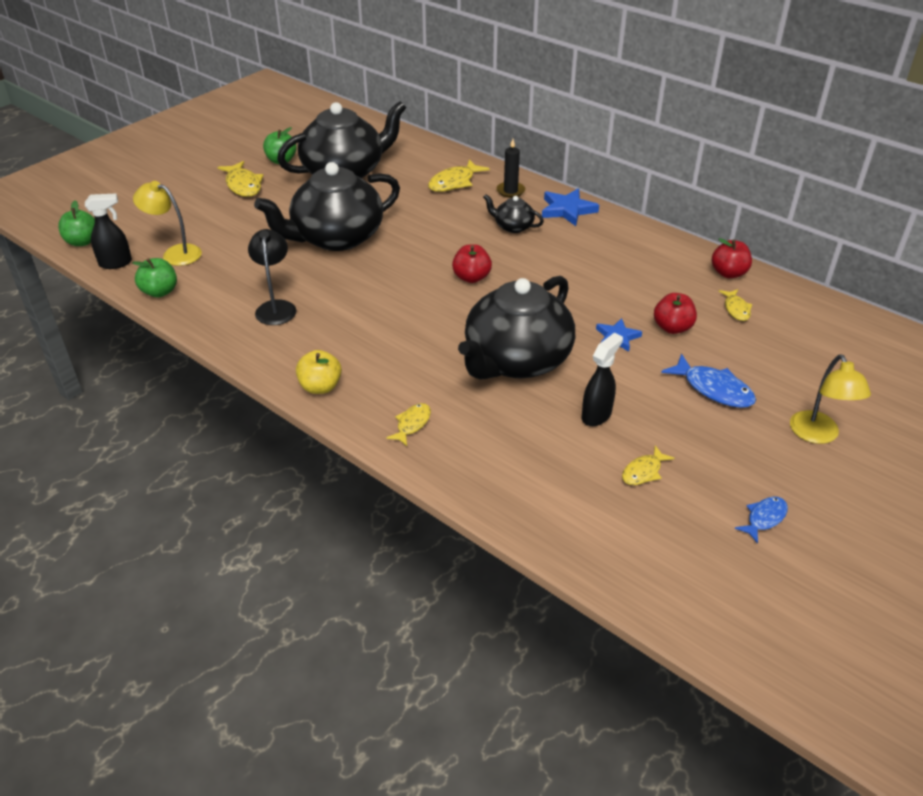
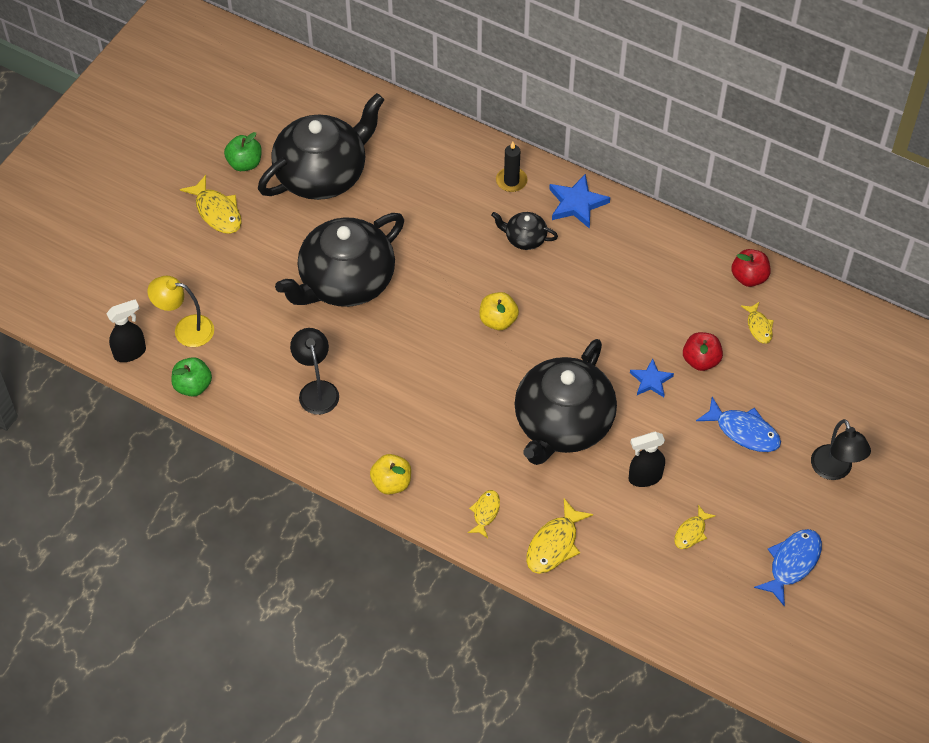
camera: 10 degrees left, 15 degrees up
(82, 242) = (80, 326): green apple -> none
(454, 182) = (447, 175): yellow fish -> yellow fish (554, 544)
(471, 277) = (498, 320): red apple -> yellow apple
(596, 415) = (644, 477): black spray bottle -> black spray bottle turned 135 degrees counterclockwise
(764, 518) = (792, 563): blue fish -> blue fish, size x1.65
(818, 435) = (834, 470): yellow lamp -> black lamp

